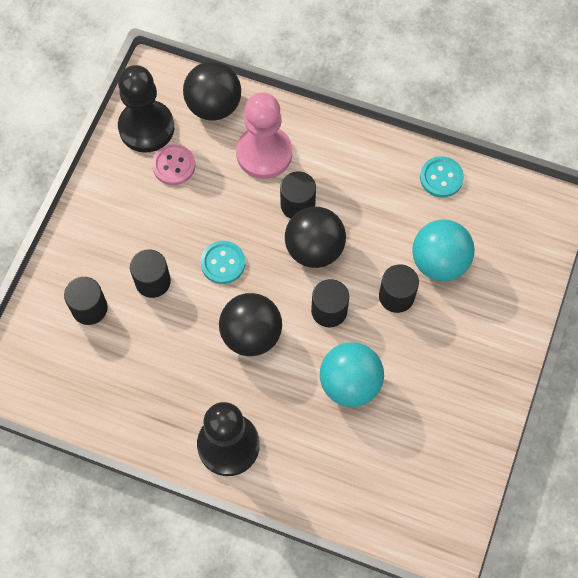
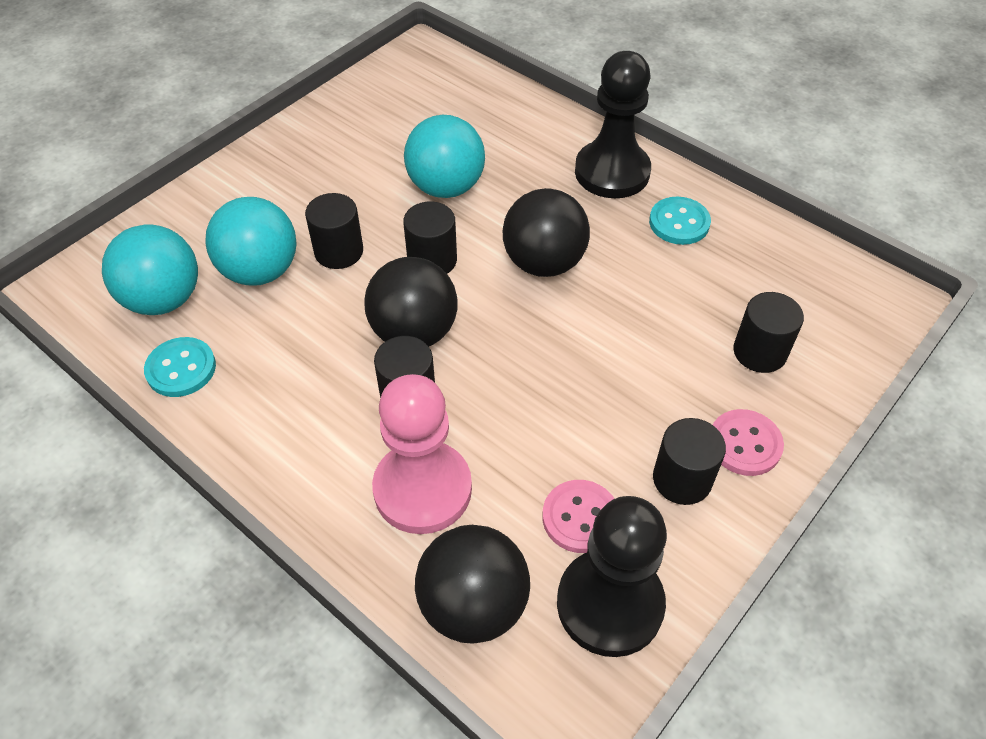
camera: 160 degrees left, 15 degrees down
(90, 239) = (744, 444): none -> pink button
(153, 281) = (659, 359): black cylinder -> black cylinder (682, 479)
(223, 263) = (550, 352): turquoise button -> turquoise button (679, 223)
(486, 220) = (164, 299): none -> turquoise ball

